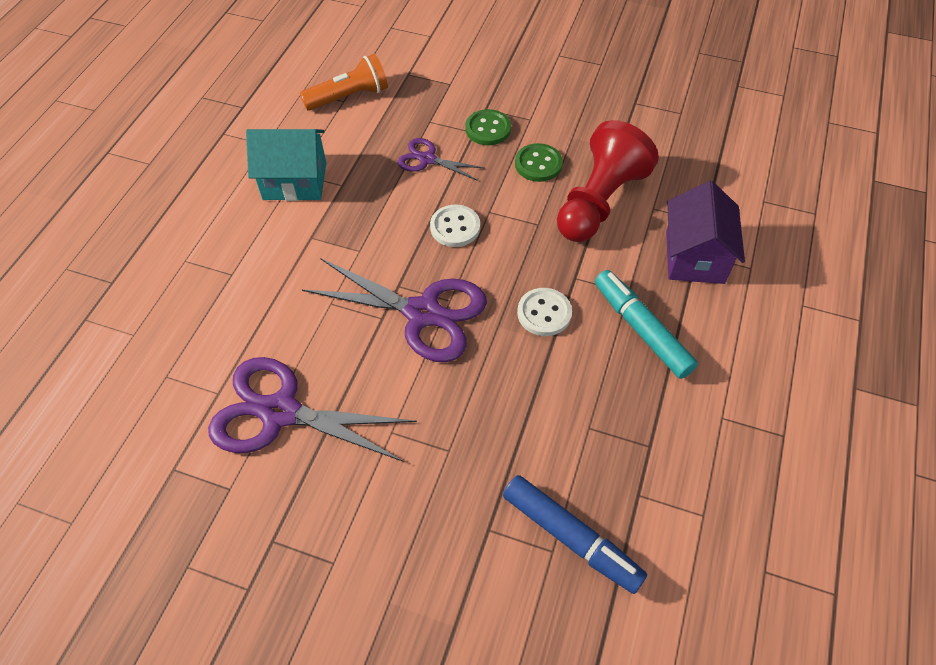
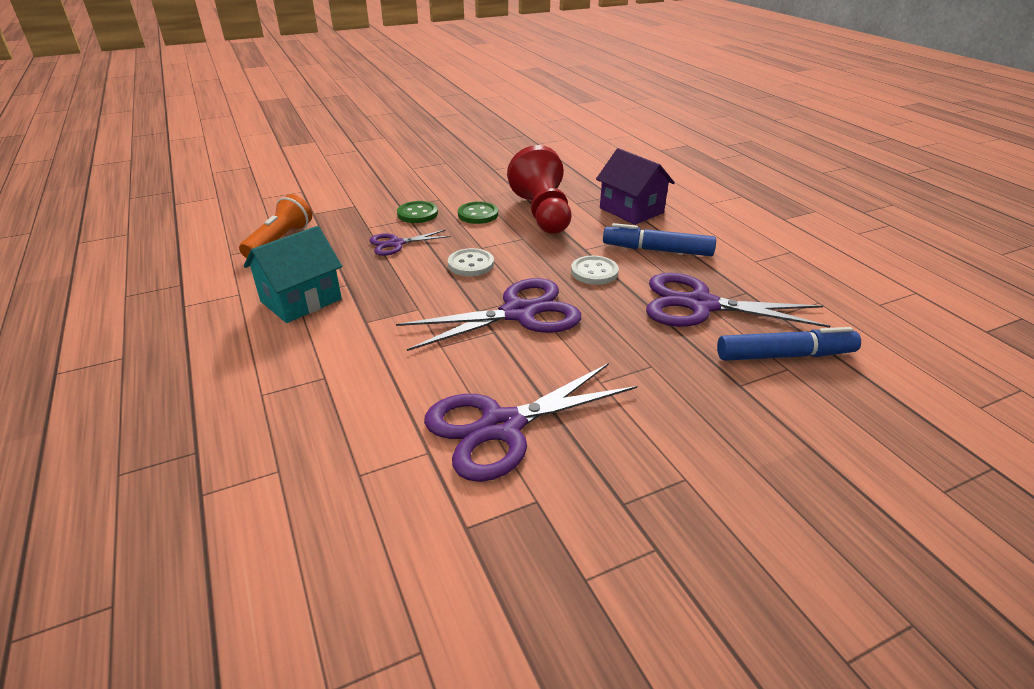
camera: 45 degrees left, 20 degrees down
(582, 425) = (700, 305): none -> purple scissors
(641, 329) = (657, 250): turquoise marker -> blue marker

